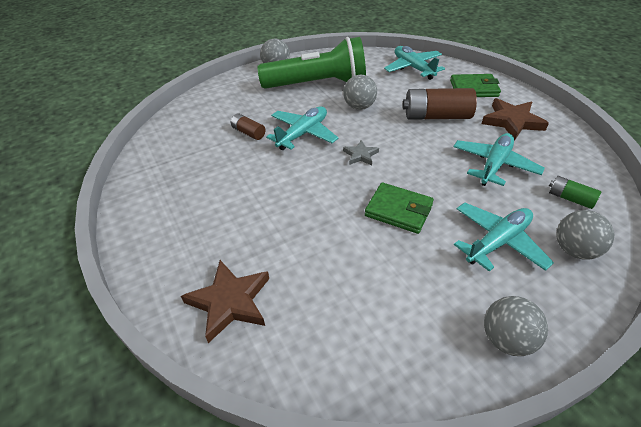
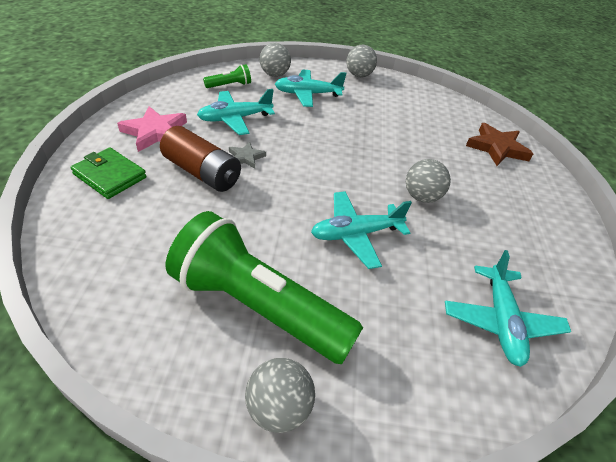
camera: 150 degrees left, 0 degrees up
(248, 132) = (418, 275): brown battery -> none
(359, 107) = (256, 230): grey ball -> grey ball (421, 197)
(360, 155) = (323, 180): grey star -> grey star (246, 157)
(398, 210) = (344, 133): green wallet -> none
(413, 68) = (101, 247): turquoise plane -> turquoise plane (500, 321)
(512, 121) = (155, 132): brown star -> pink star
(570, 198) = (230, 85): green battery -> green flashlight

